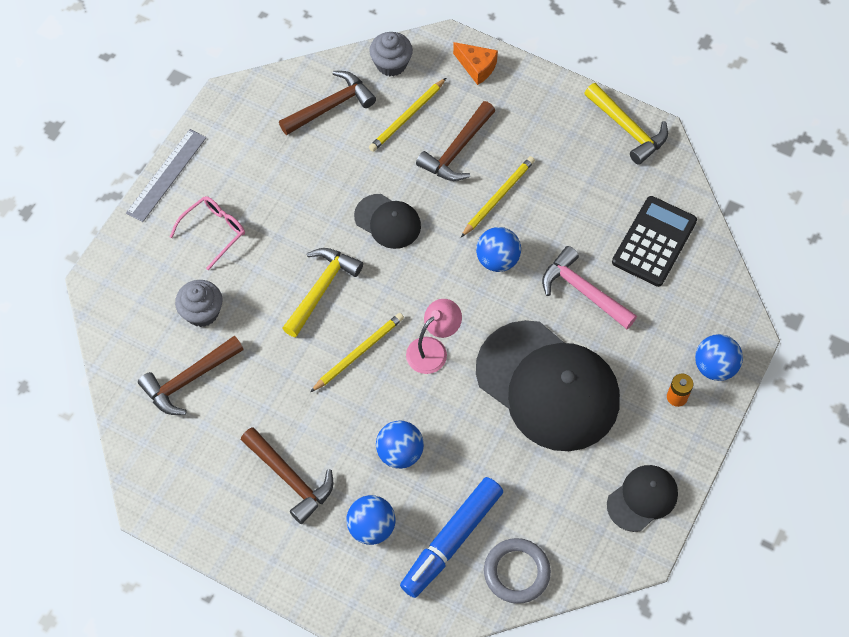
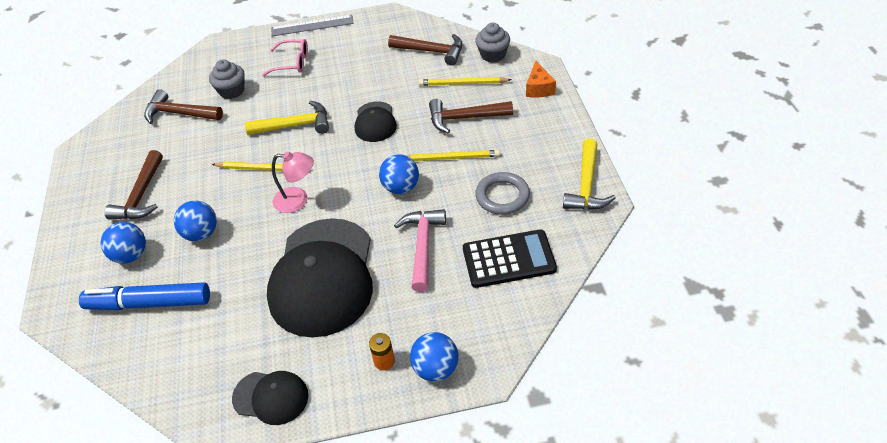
camera: 55 degrees right, 15 degrees down
(516, 572) = (147, 357): grey ring -> grey ring (502, 196)

